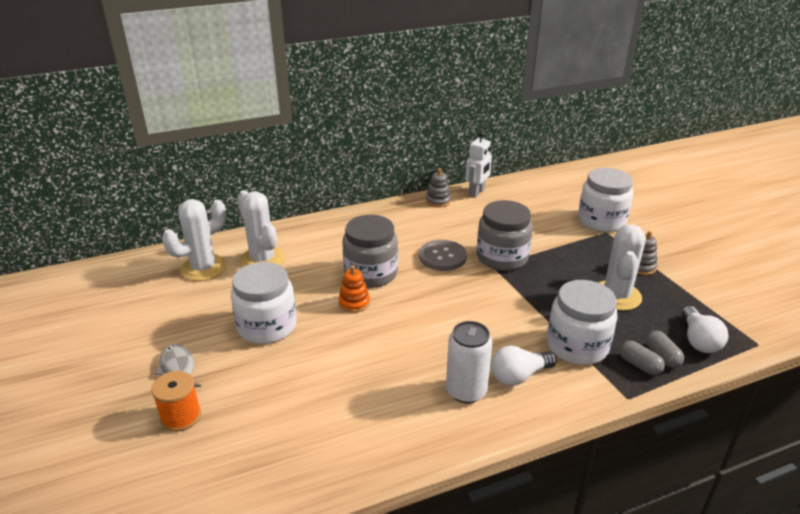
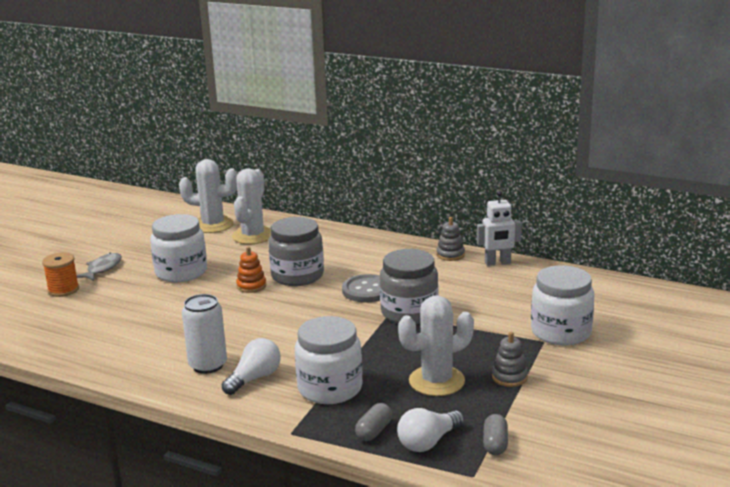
camera: 50 degrees right, 10 degrees down
(519, 376) = (254, 378): white light bulb -> white light bulb turned 105 degrees clockwise
(639, 365) = (344, 424): grey capsule -> grey capsule (495, 444)

